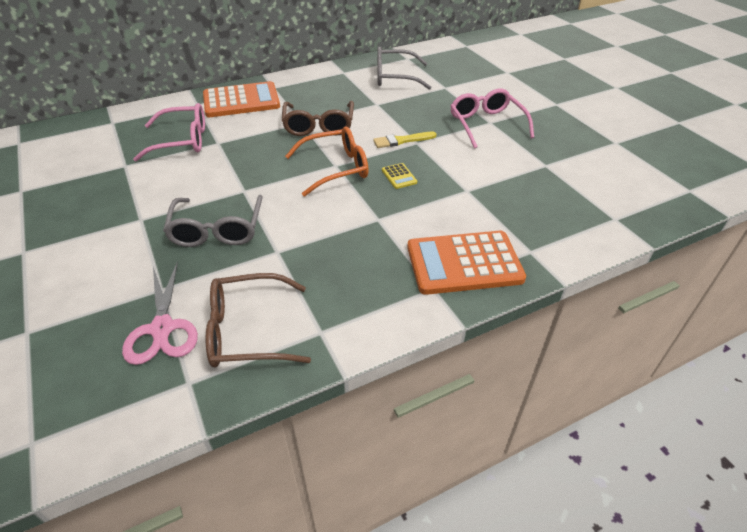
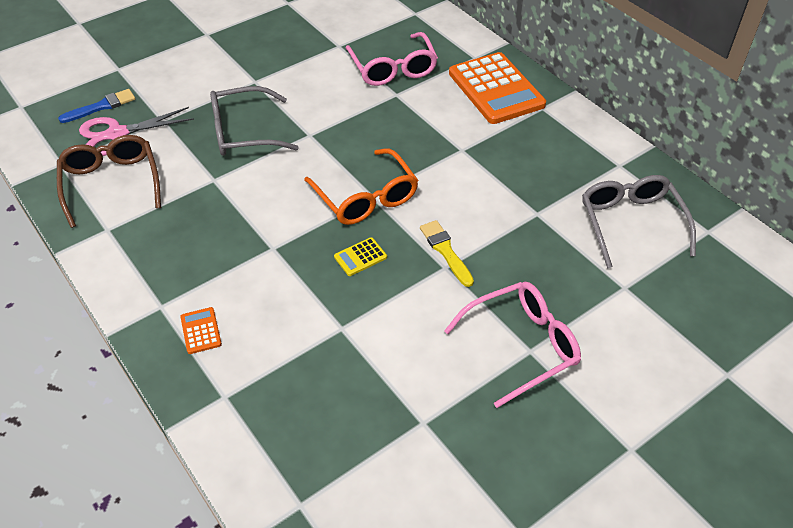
camera: 80 degrees right, 5 degrees up
(97, 346) = (101, 106): none -> blue brush
(319, 126) = (458, 166): brown glasses -> none
(464, 263) = (201, 331): orange calculator -> orange calculator, size x0.41

